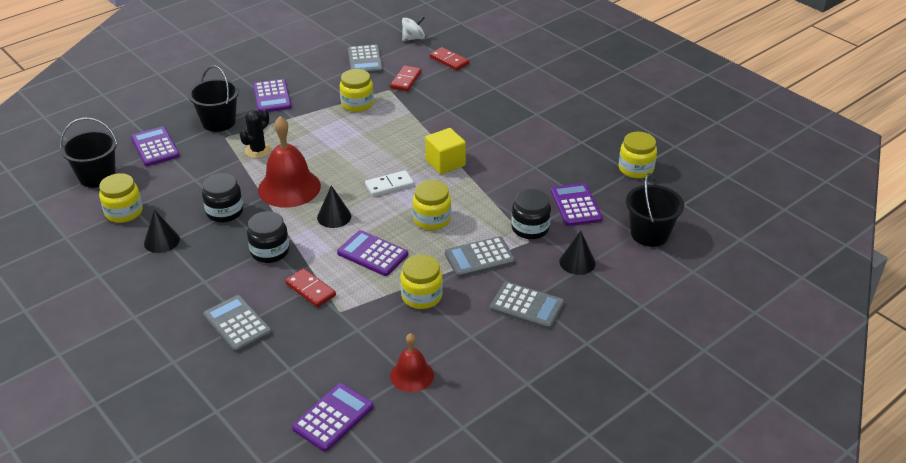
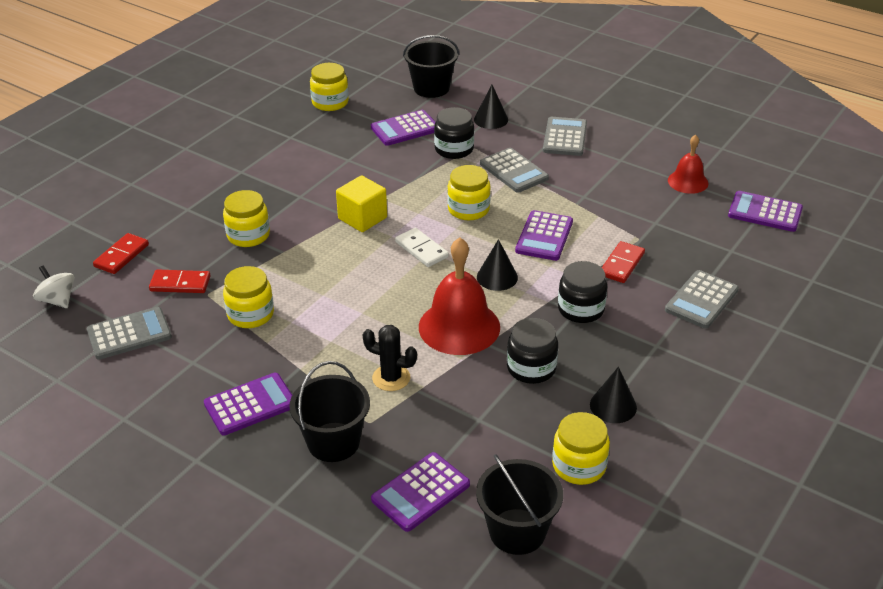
camera: 105 degrees left, 0 degrees up
(421, 296) = (587, 194): yellow jar -> yellow jar (248, 235)

